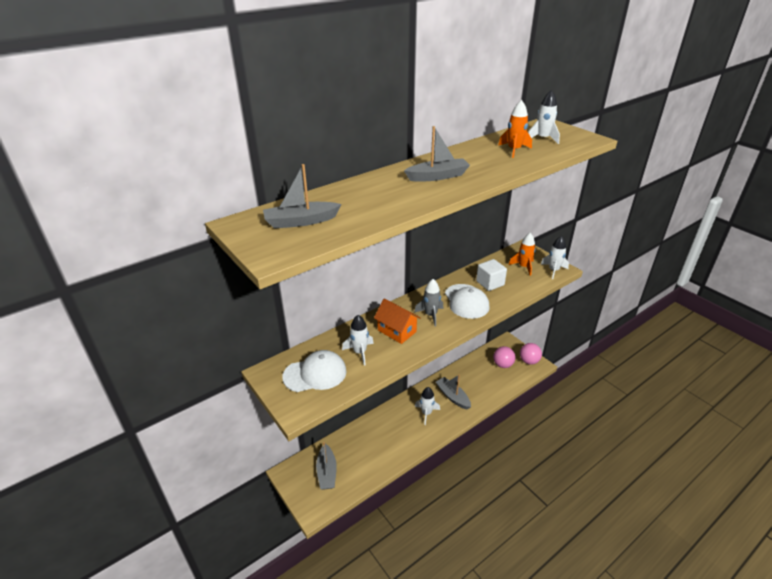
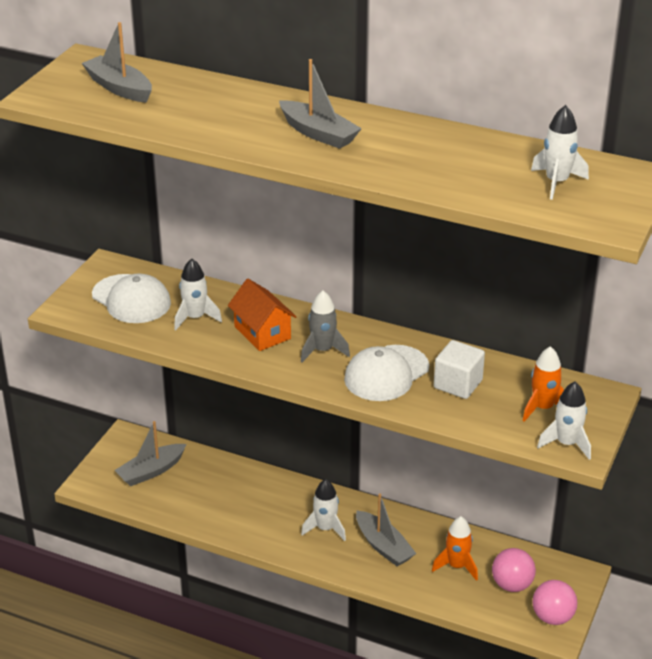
camera: 60 degrees right, 0 degrees up
(397, 331) = (262, 333): orange house -> orange house turned 45 degrees counterclockwise
(452, 396) = (383, 546): grey boat -> grey boat turned 120 degrees clockwise
(514, 150) = (477, 168): orange rocket -> orange rocket (457, 566)

